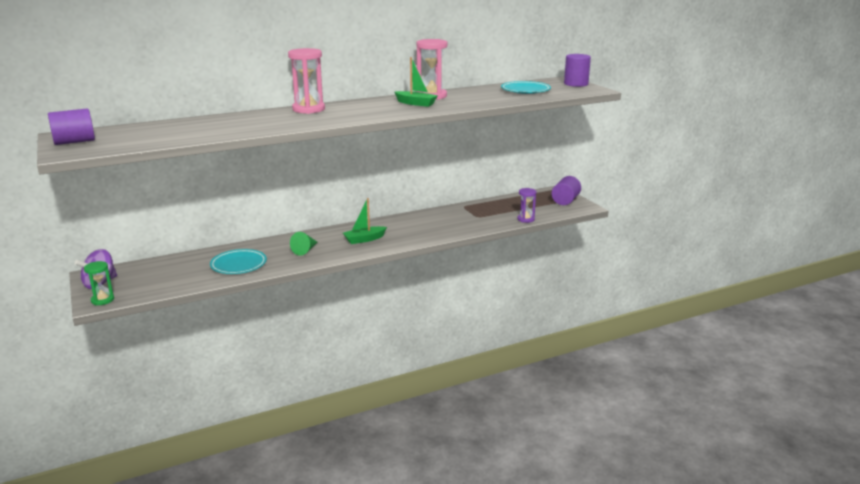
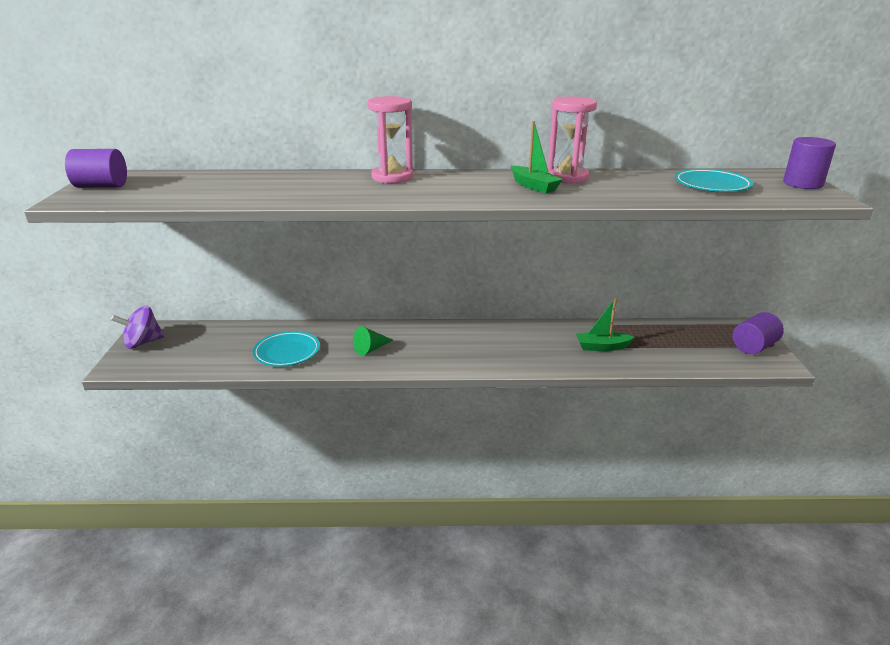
camera: 25 degrees right, 5 degrees up
(102, 300) = (125, 365): green hourglass -> none
(364, 239) = (448, 349): green boat -> green boat (602, 347)
(526, 219) = (677, 365): purple hourglass -> none

